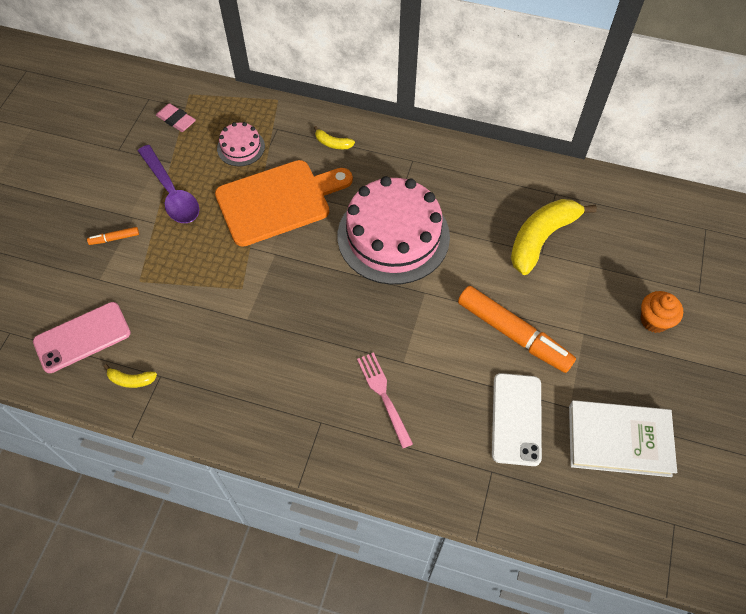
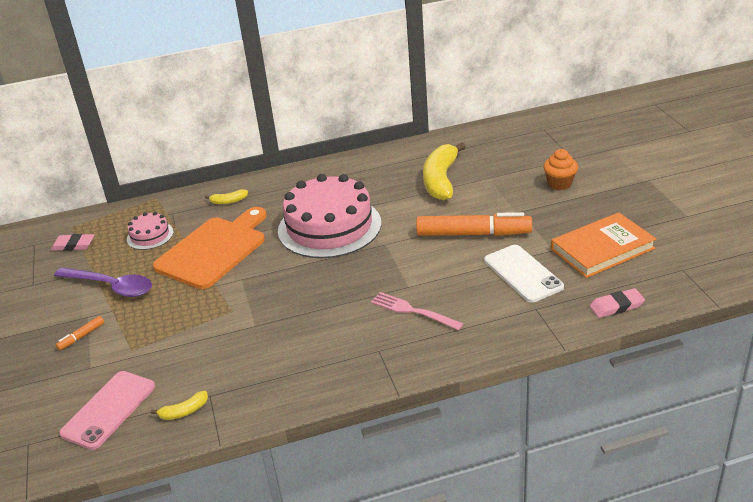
camera: 30 degrees left, 25 degrees down
(568, 523) = (616, 306): none -> pink eraser
(619, 440) = (602, 249): white book -> orange book

